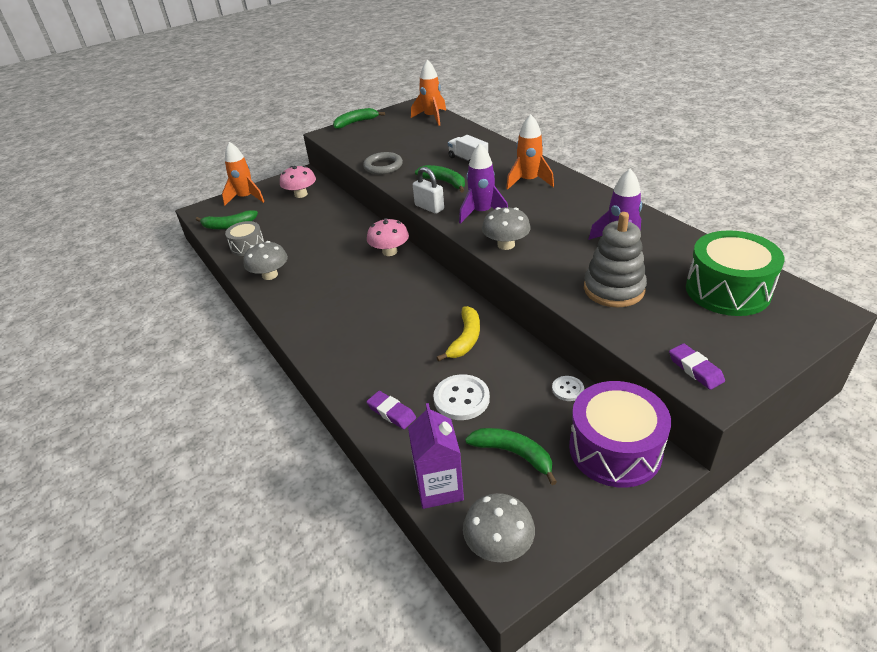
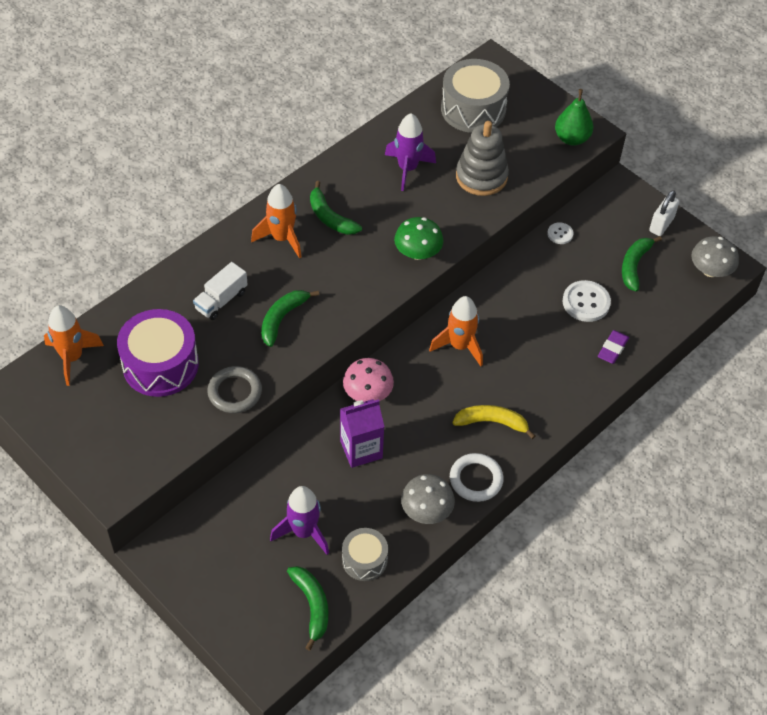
camera: 105 degrees left, 15 degrees up
(246, 198) = (230, 611): orange rocket -> orange rocket (459, 346)
(283, 302) = (476, 479): none -> white ring
(301, 194) = (221, 534): pink mushroom -> none
(356, 122) = (75, 459): green banana -> green banana (330, 217)
(429, 207) = (345, 326): white padlock -> white padlock (661, 224)
(439, 487) = (676, 307): purple carton -> purple carton (361, 449)
(465, 339) = (510, 306): yellow banana -> yellow banana (492, 422)
(482, 213) = (355, 276): purple rocket -> purple rocket (303, 532)
(506, 245) = (417, 252): grey mushroom -> green mushroom
(615, 449) = (614, 208): purple drum -> purple drum (160, 365)
(695, 369) = (571, 138): purple eraser -> green pear
(727, 290) = (473, 109): green drum -> grey drum

